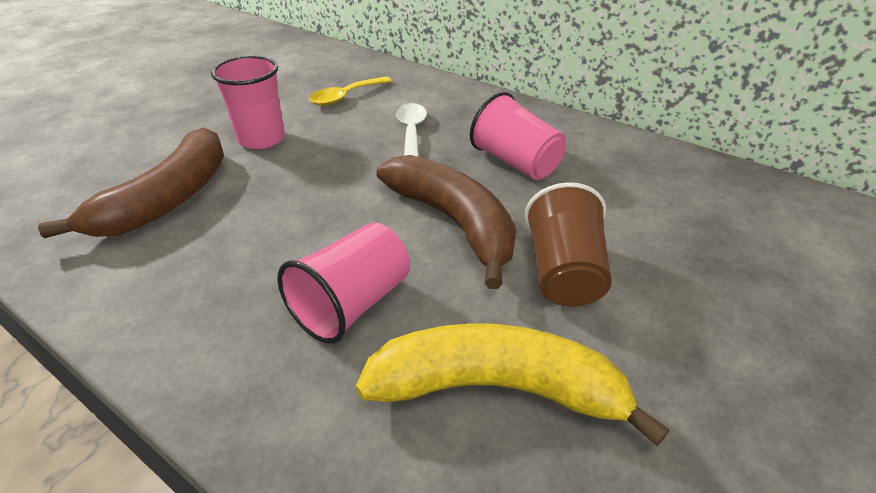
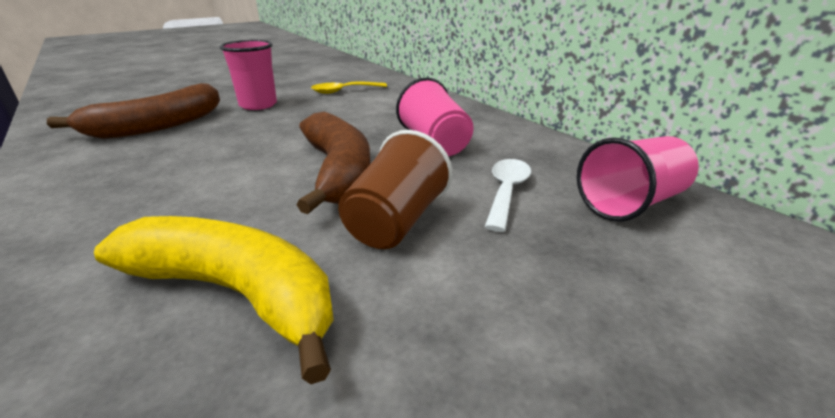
camera: 20 degrees right, 10 degrees down
(352, 304) = (196, 206): pink cup -> pink cup (630, 203)
(411, 132) = (369, 115): white spoon -> white spoon (506, 192)

